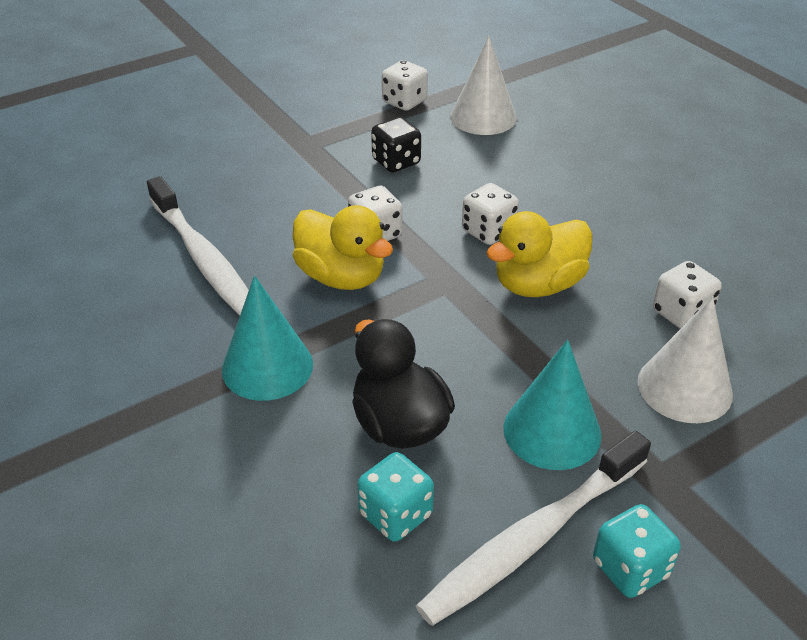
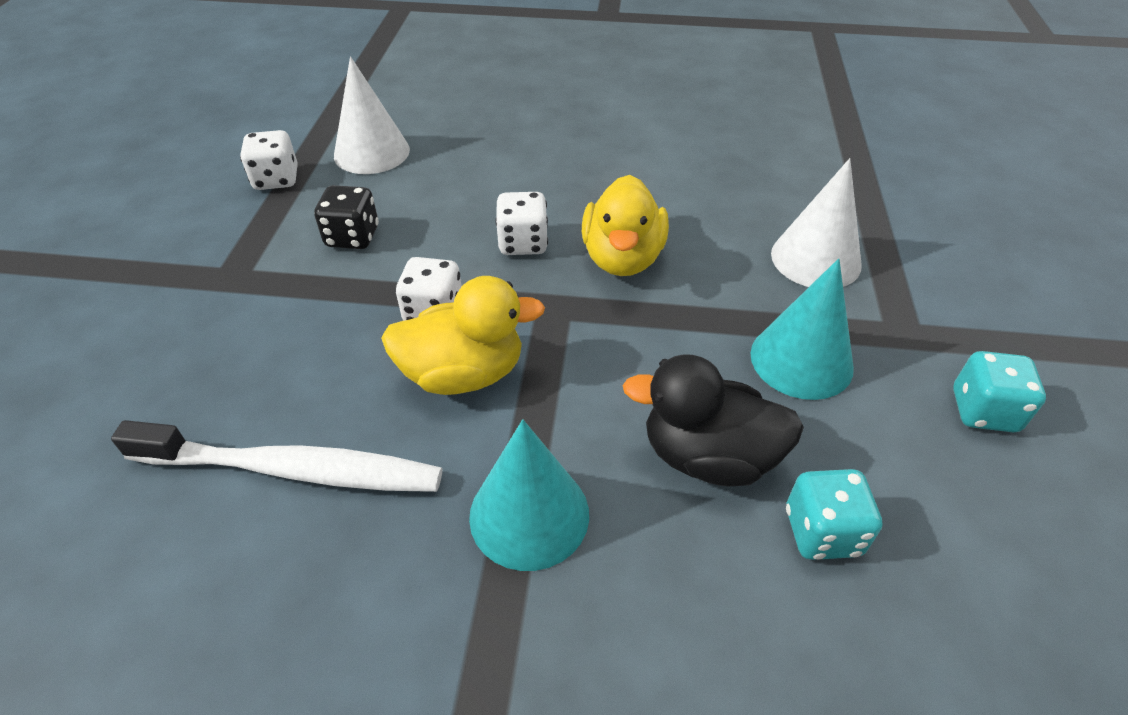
camera: 50 degrees left, 5 degrees up
(532, 538) = (914, 450): white toothbrush -> none
(681, 313) = (736, 209): white dice -> none

